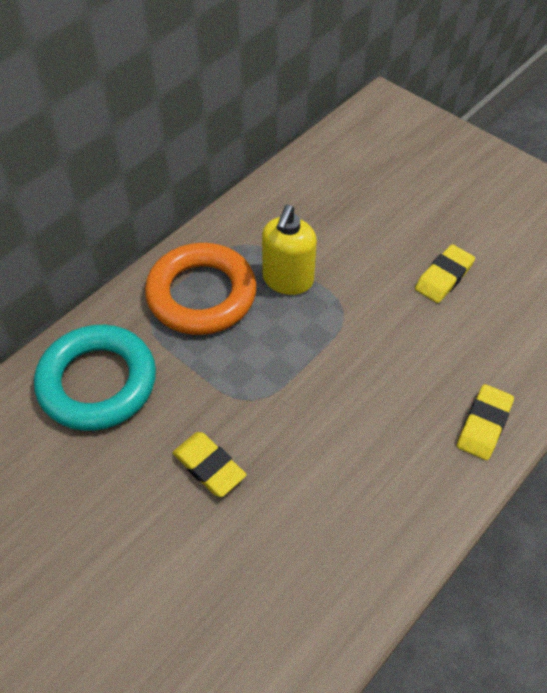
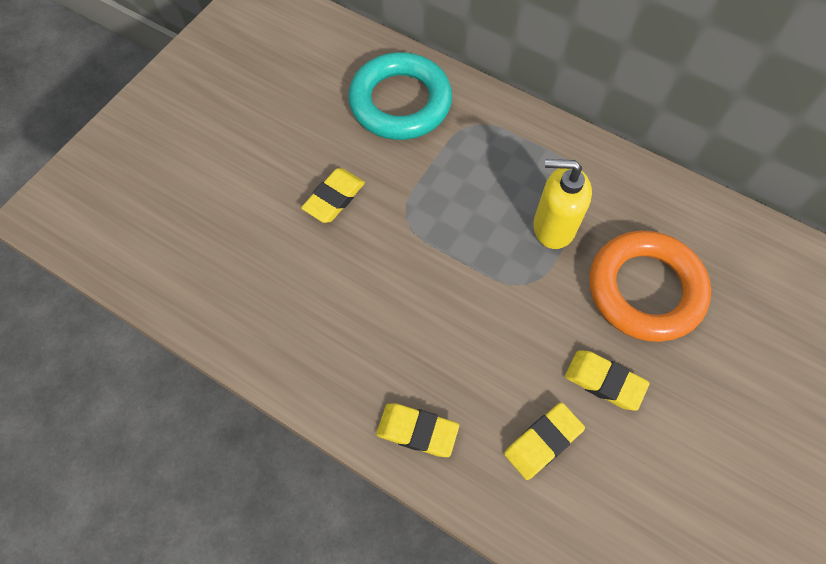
camera: 80 degrees right, 10 degrees up
(201, 294) = (513, 157): orange ring -> orange ring (645, 289)
(495, 330) = (543, 442): none -> yellow eraser

